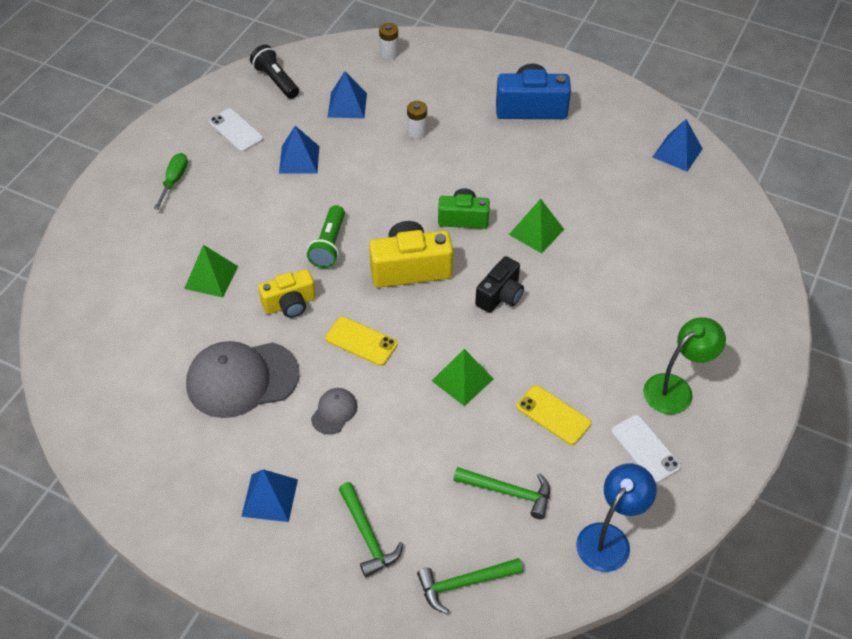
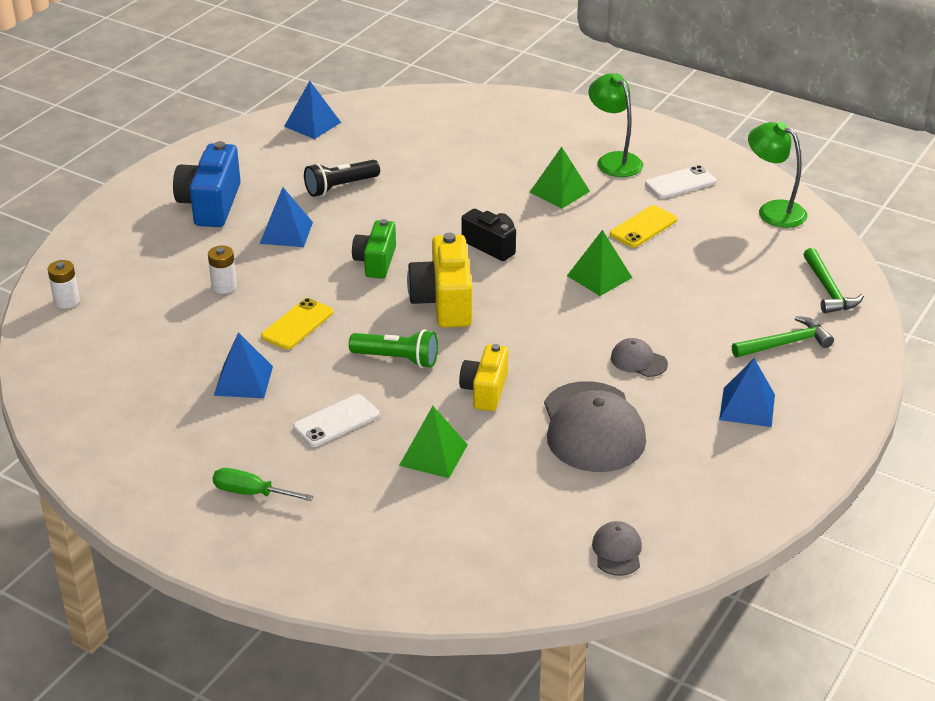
camera: 85 degrees left, 15 degrees down
(93, 398) = (617, 551): none -> grey cap
(236, 130) = (168, 436): white phone -> white phone (336, 421)
(276, 80) = (79, 400): black flashlight -> black flashlight (340, 187)
(290, 304) = (485, 390): yellow camera -> yellow camera turned 150 degrees counterclockwise
(347, 105) = (154, 338): blue pyramid -> blue pyramid (286, 232)
(361, 341) = (545, 340): yellow phone -> yellow phone (297, 324)
(508, 492) = (730, 259): green hammer -> none
(536, 232) = (405, 217): green pyramid -> green pyramid (559, 192)
(609, 538) = (773, 210): blue lamp -> green lamp

